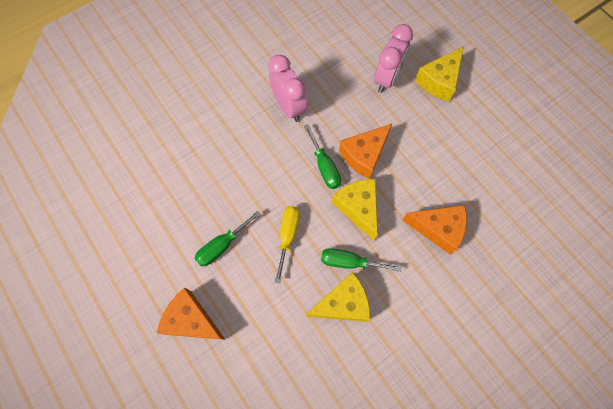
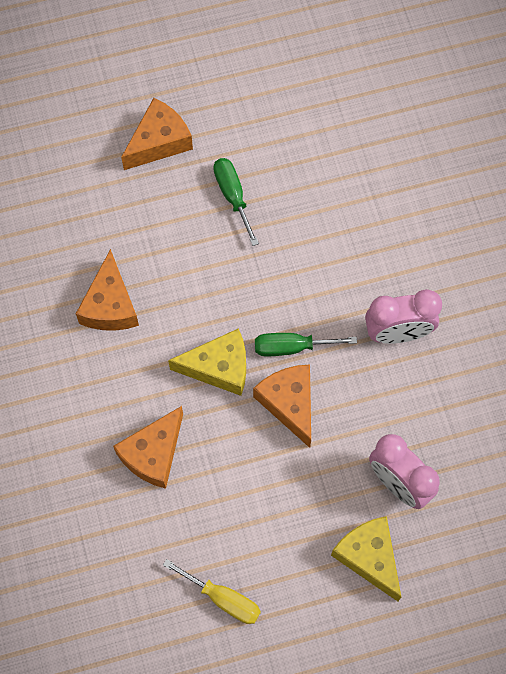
camera: 110 degrees right, 0 degrees up
(287, 236) = (215, 272): yellow screwdriver -> yellow screwdriver (223, 599)
(343, 303) = (110, 305): yellow cheese -> orange cheese
(349, 262) = (155, 331): green screwdriver -> none

